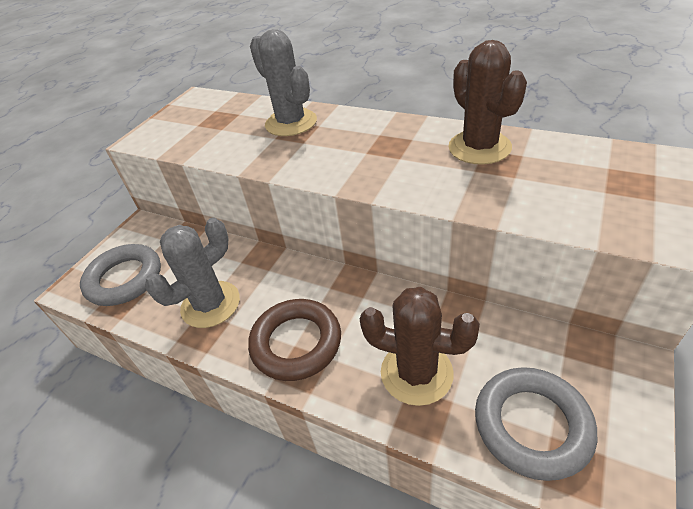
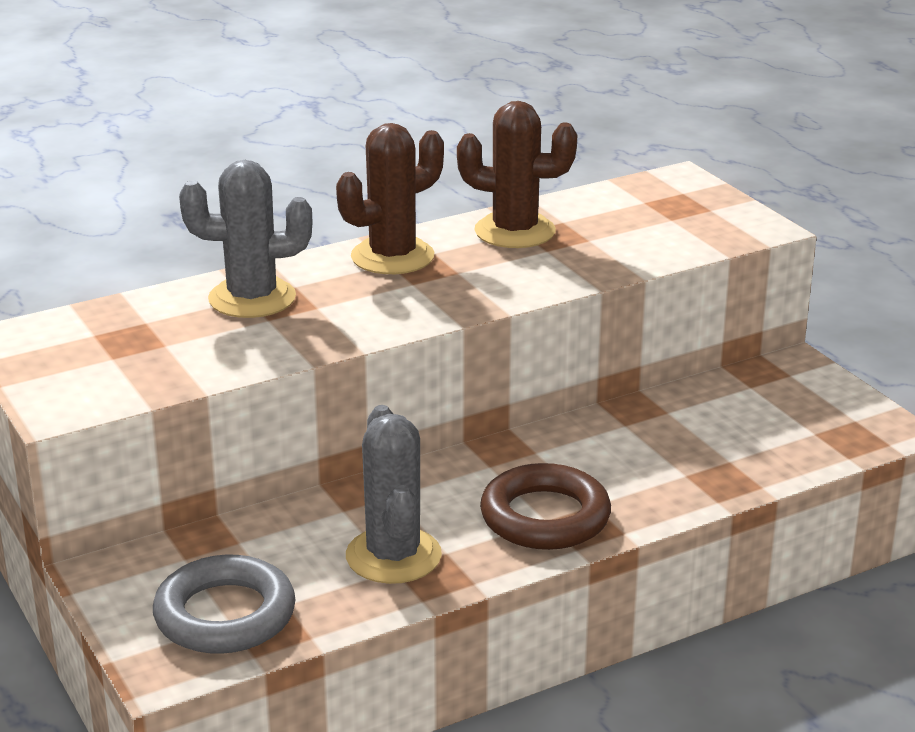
camera: 60 degrees left, 15 degrees down
(416, 373) = (676, 464): brown cactus -> brown cactus (392, 257)
(532, 425) = (796, 436): grey ring -> none

